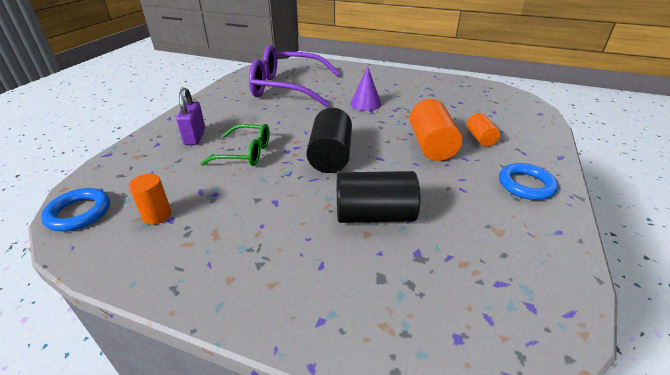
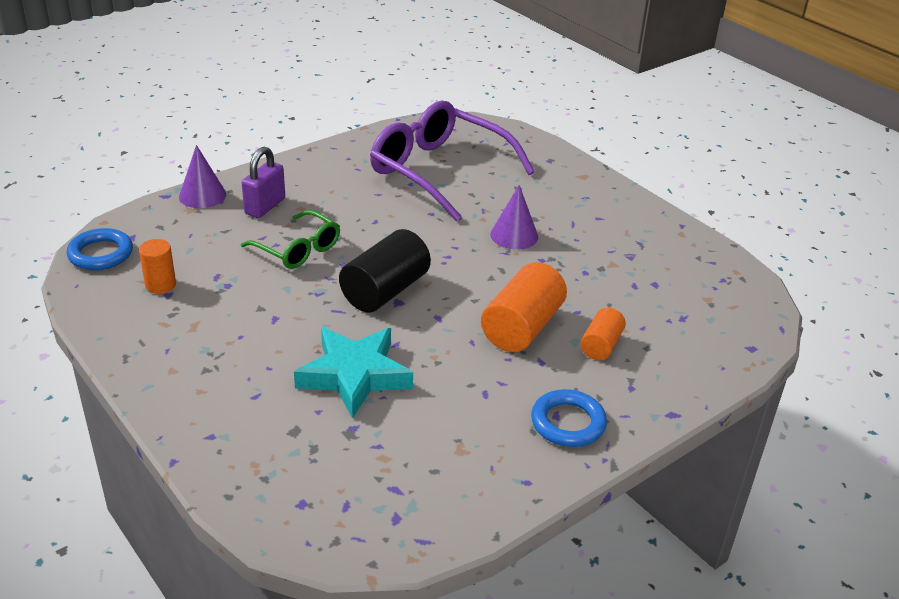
camera: 30 degrees right, 0 degrees up
(139, 145) = (202, 195): none -> purple cone
(374, 215) = (354, 375): black cylinder -> turquoise star

